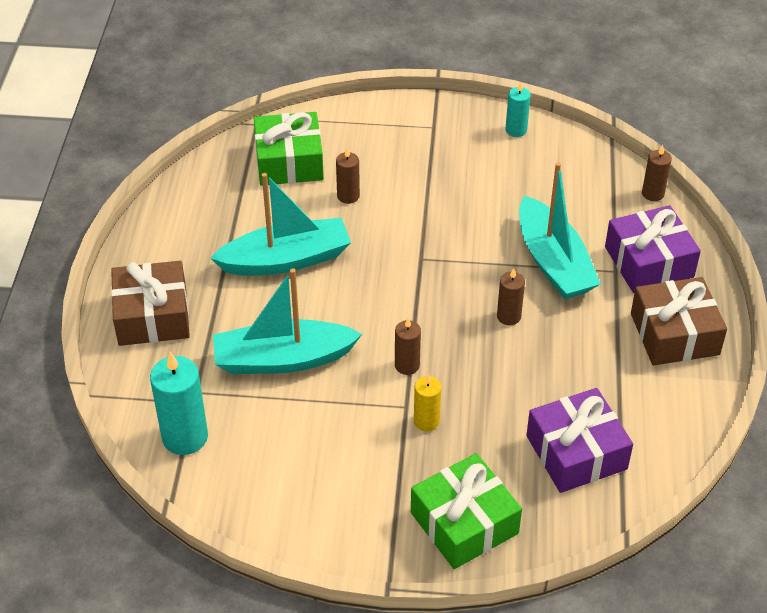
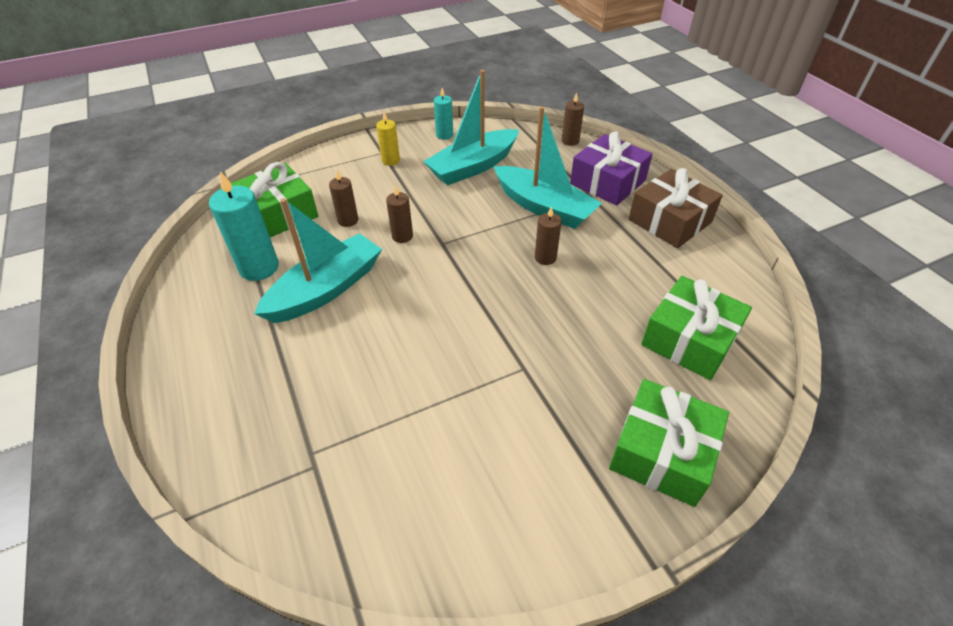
camera: 30 degrees left, 0 degrees up
(152, 316) = (219, 396): brown gift -> none
(185, 437) = (328, 511): turquoise candle -> turquoise candle (259, 267)
(283, 359) = (381, 378): turquoise boat -> turquoise boat (473, 167)
(407, 365) = (497, 332): brown candle -> brown candle (402, 236)
(426, 421) = (552, 373): yellow candle -> yellow candle (390, 160)
(576, 452) = (689, 339): purple gift -> green gift

